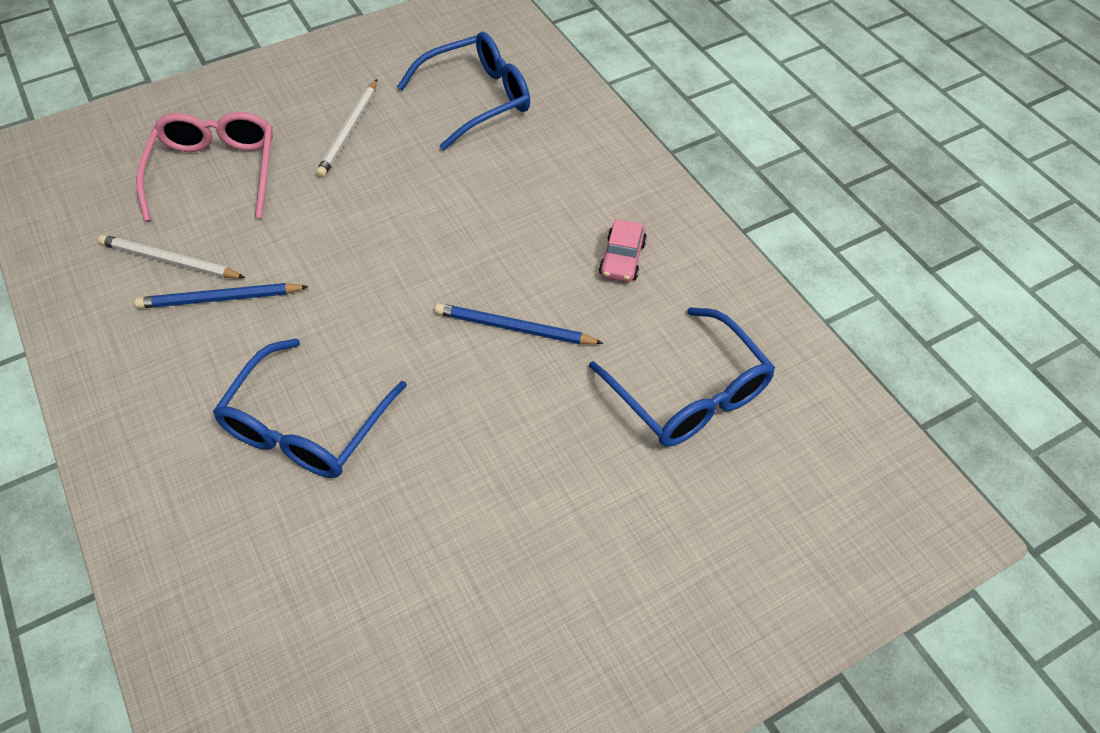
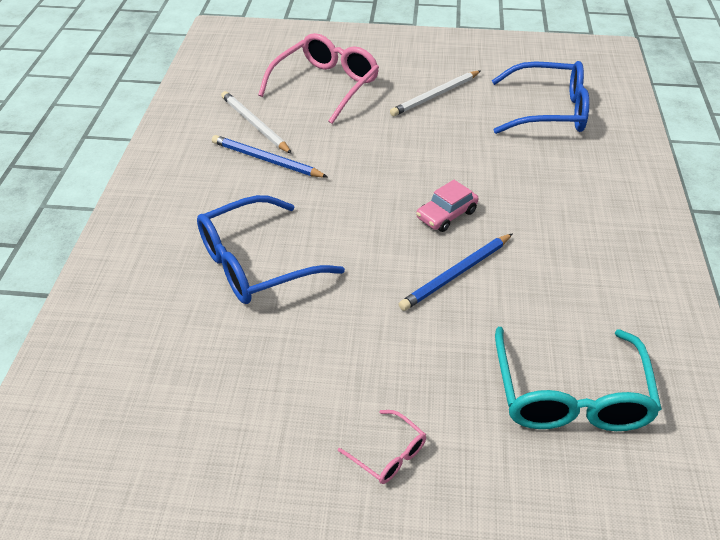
camera: 35 degrees right, 10 degrees down
(514, 328) = (456, 274): blue pencil -> blue pencil turned 90 degrees counterclockwise
(580, 542) = (388, 454): none -> pink glasses
(622, 259) = (586, 267): pink car -> pink car (446, 215)
(689, 393) = (570, 395): blue glasses -> turquoise glasses

